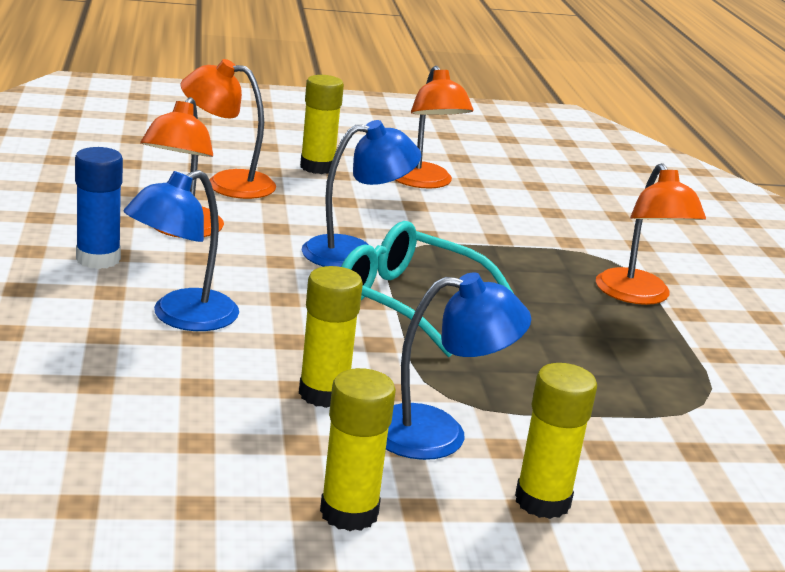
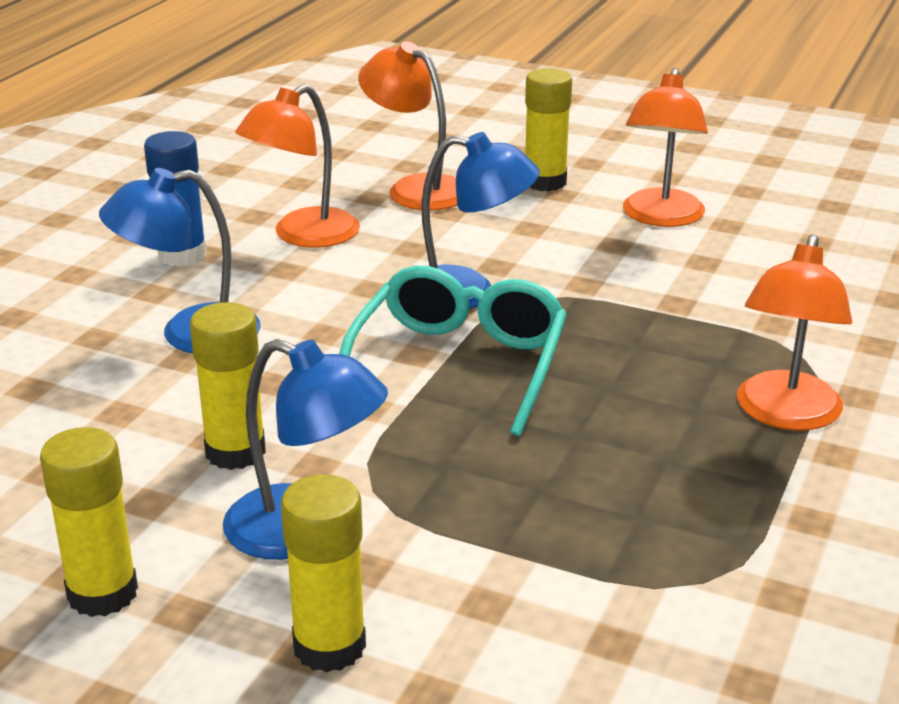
camera: 35 degrees right, 5 degrees up
(407, 303) = (459, 365): turquoise glasses -> turquoise glasses turned 45 degrees clockwise

